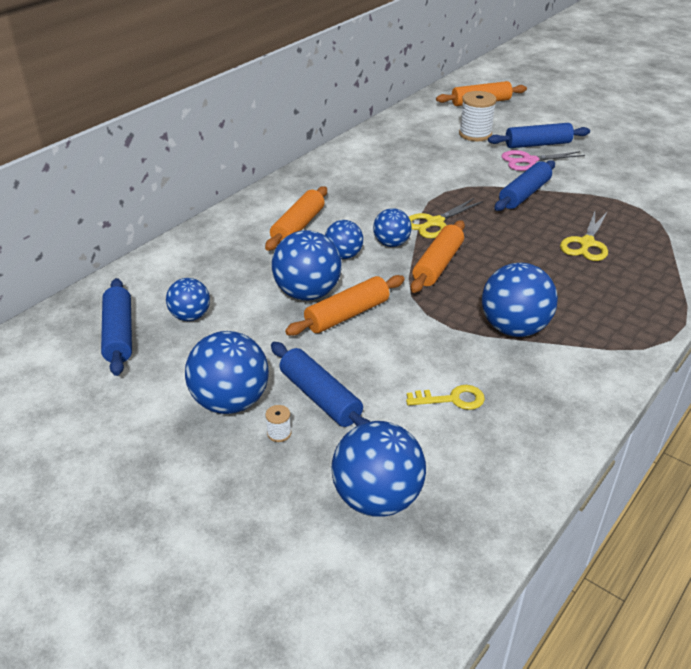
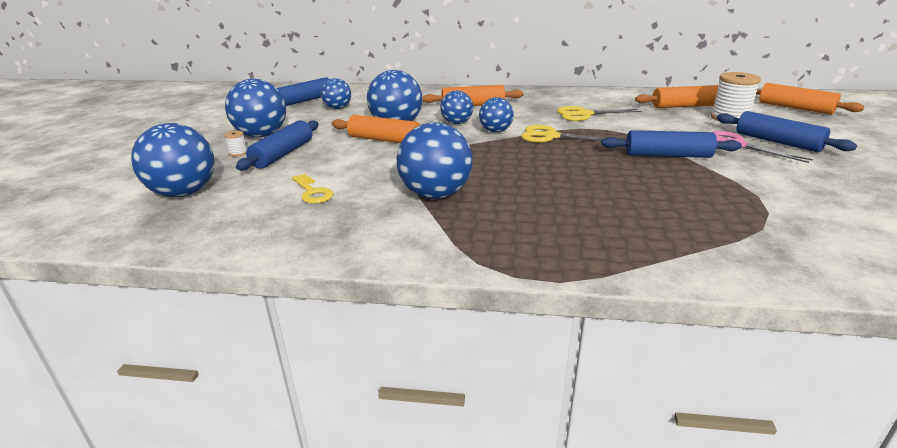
camera: 60 degrees right, 10 degrees down
(438, 265) = (490, 150): orange rolling pin -> orange rolling pin (685, 106)
(586, 243) = (632, 198): yellow scissors -> yellow scissors (584, 114)

